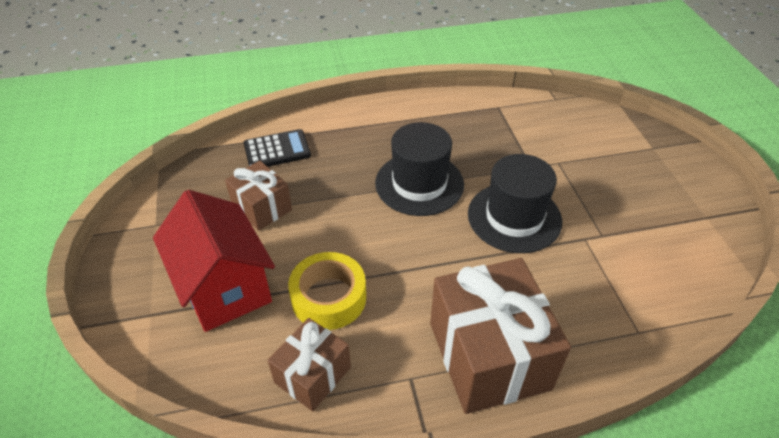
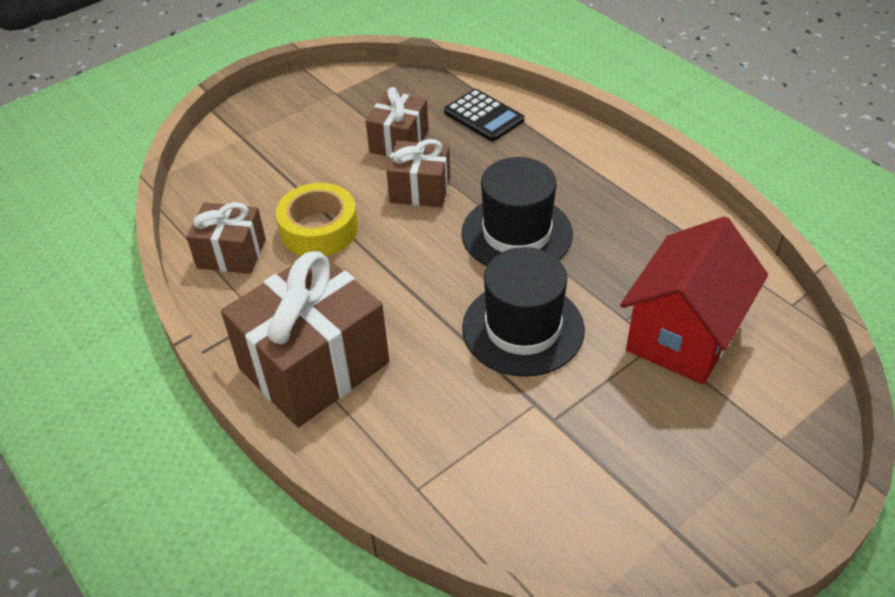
camera: 65 degrees right, 0 degrees up
(224, 287) = (292, 163): red house -> red house (683, 335)
(331, 216) = (420, 190): none -> brown gift

